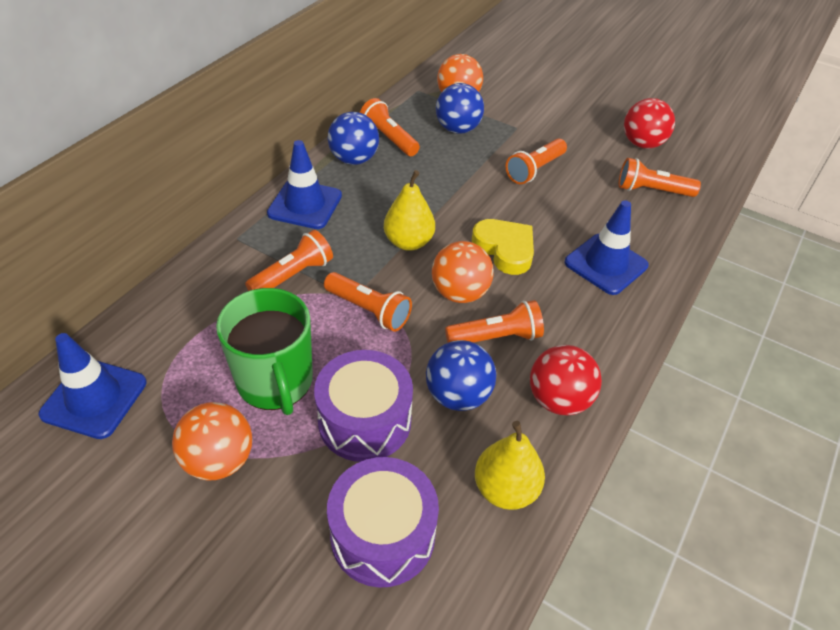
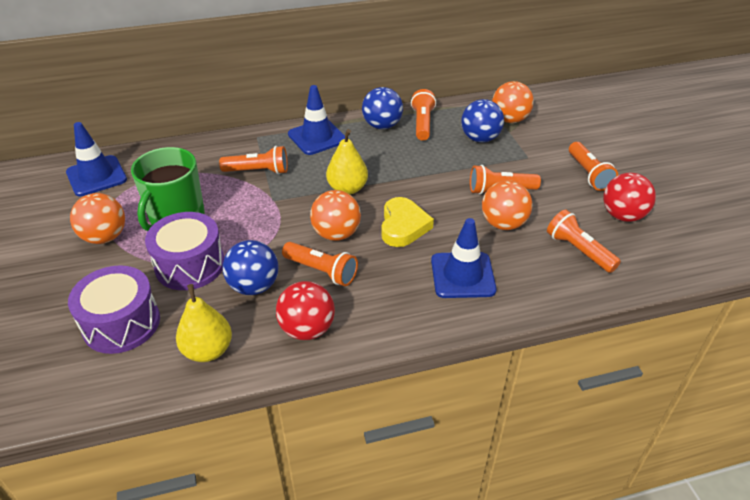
camera: 45 degrees right, 5 degrees down
(369, 310) = (271, 212): orange flashlight -> orange flashlight (588, 174)
(575, 199) = (503, 224): none -> orange ball

